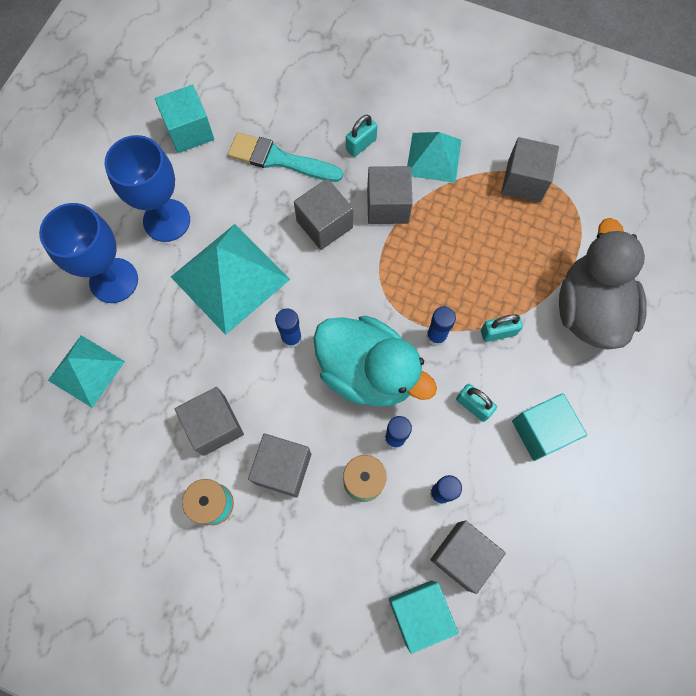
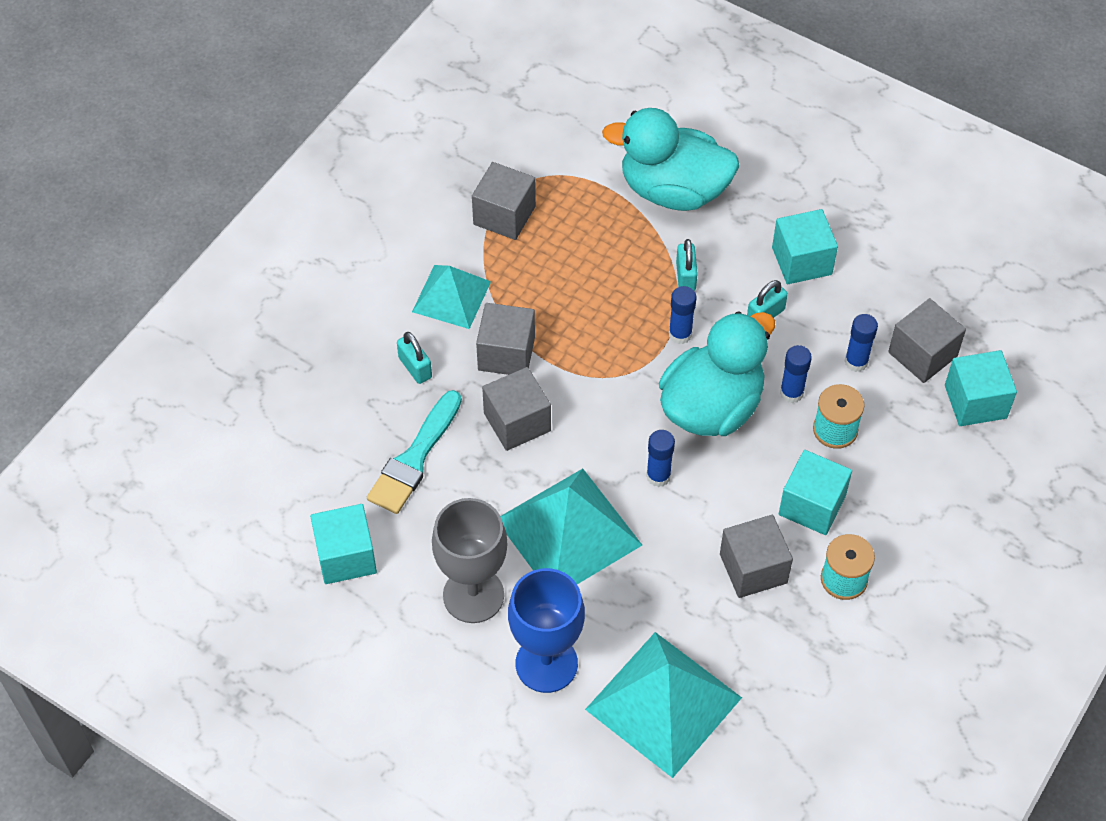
camera: 80 degrees left, 15 degrees down
(86, 370) = (663, 703): turquoise pyramid -> turquoise pyramid, size x1.61
(166, 220) = (473, 595): blue goblet -> grey goblet
(283, 468) = (812, 505): grey cube -> turquoise cube
(589, 309) = (673, 190): grey duck -> turquoise duck

